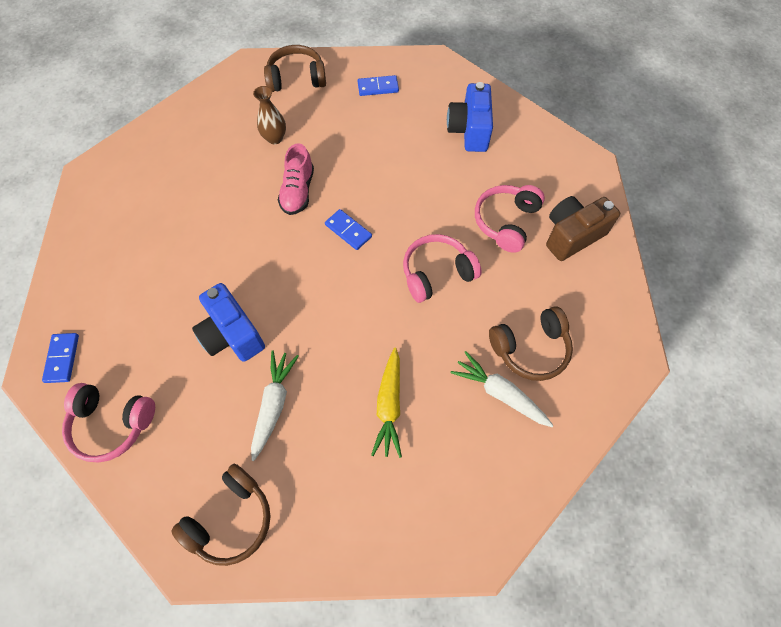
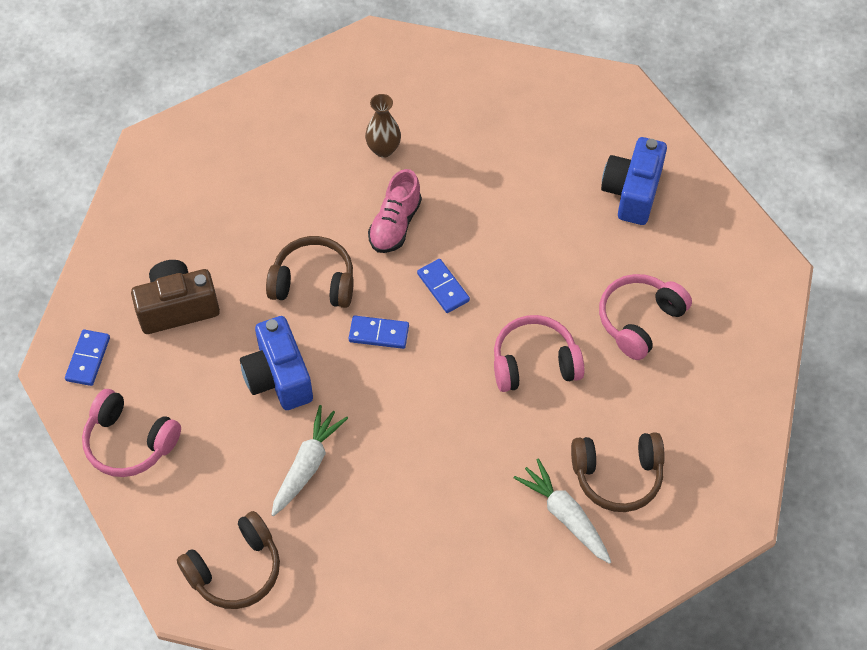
camera: 15 degrees right, 5 degrees down
(296, 78) = (430, 73): brown headphones -> brown headphones (313, 282)
(378, 87) = (532, 108): blue domino -> blue domino (379, 333)
(389, 406) = (435, 498): yellow carrot -> none
(572, 235) = (716, 356): brown camera -> brown camera (177, 307)

